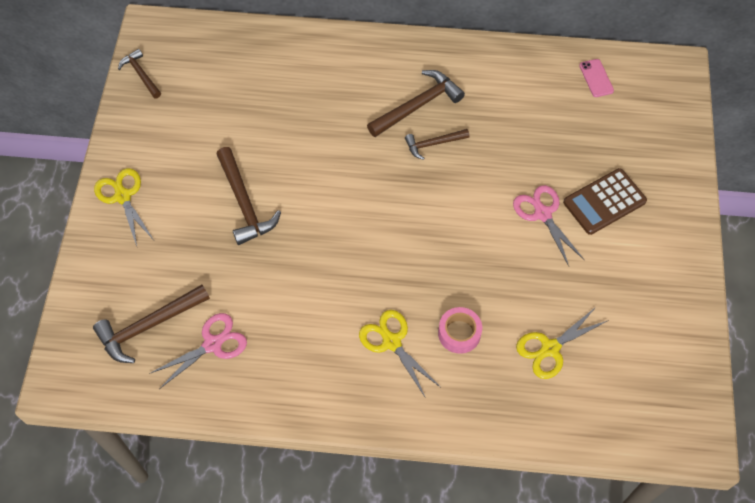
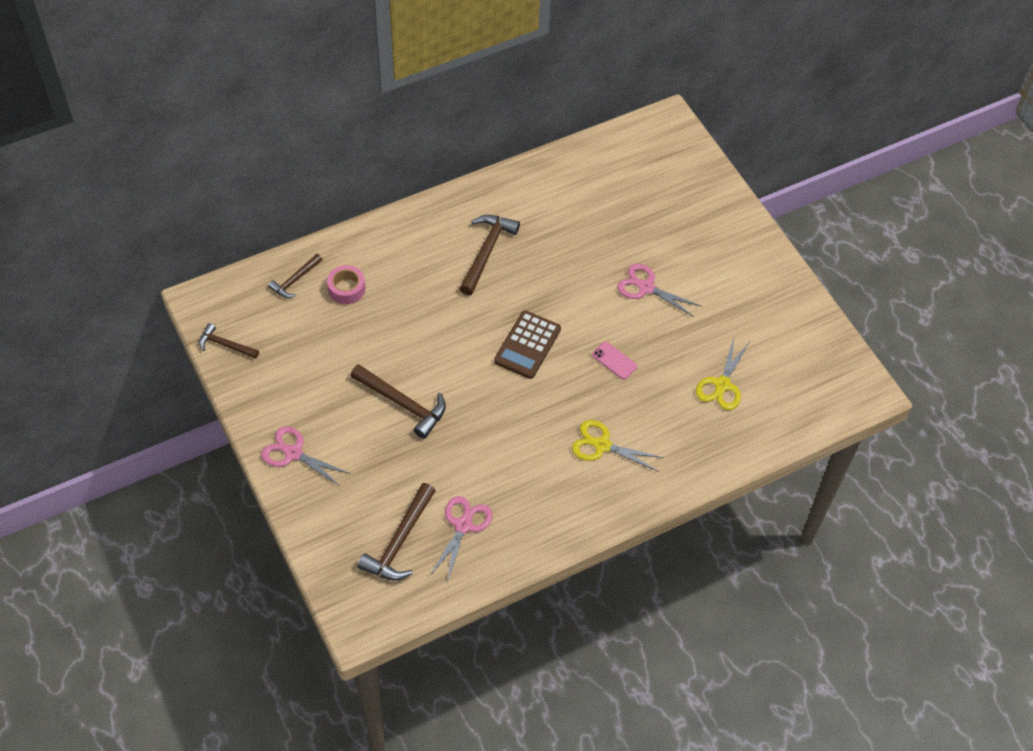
camera: 35 degrees left, 5 degrees down
(123, 196) = (293, 453): yellow scissors -> pink scissors
(433, 144) = (522, 276): brown hammer -> brown hammer (295, 280)
(459, 333) = (648, 411): pink tape -> pink tape (346, 289)
(596, 78) = (612, 159): pink phone -> pink phone (614, 360)
(604, 202) = (685, 254): brown calculator -> brown calculator (527, 345)

